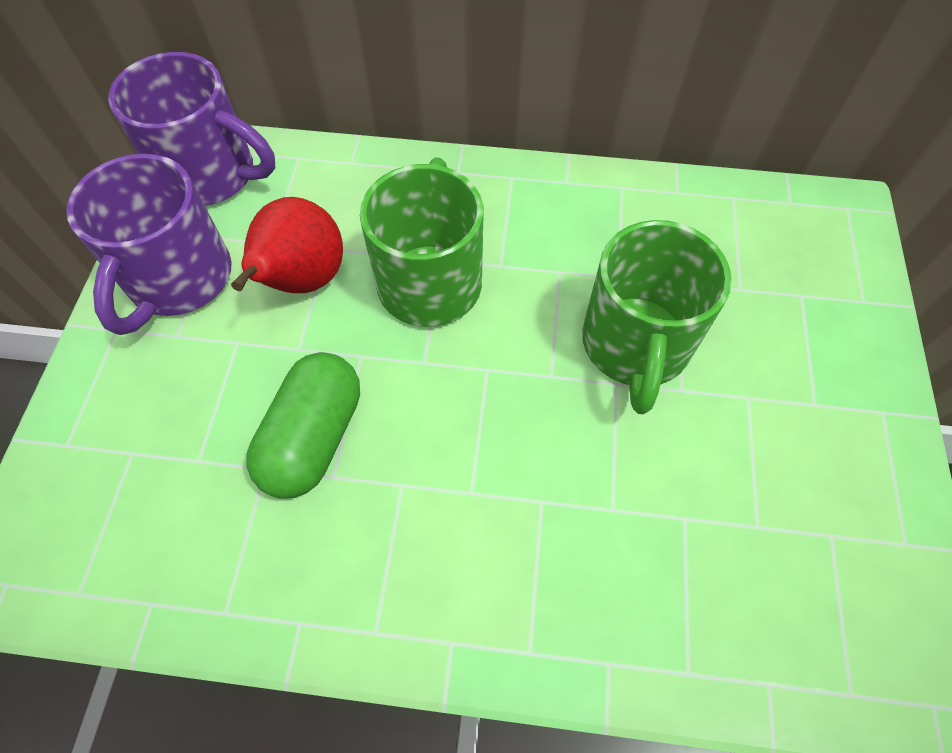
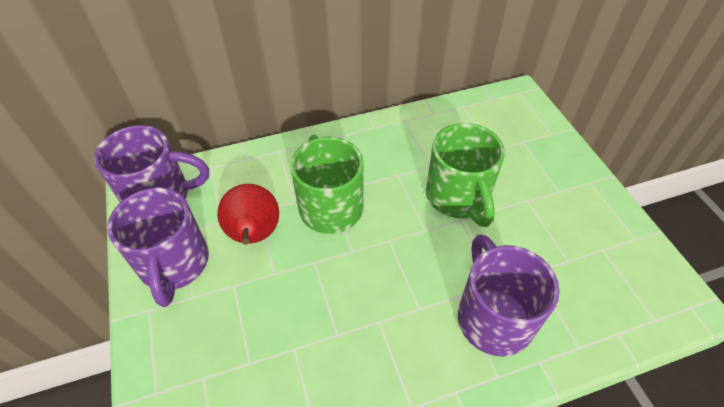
camera: 25 degrees left, 10 degrees down
(314, 437) = (313, 318): green capsule -> none
(577, 559) = (493, 317): none -> purple mug

